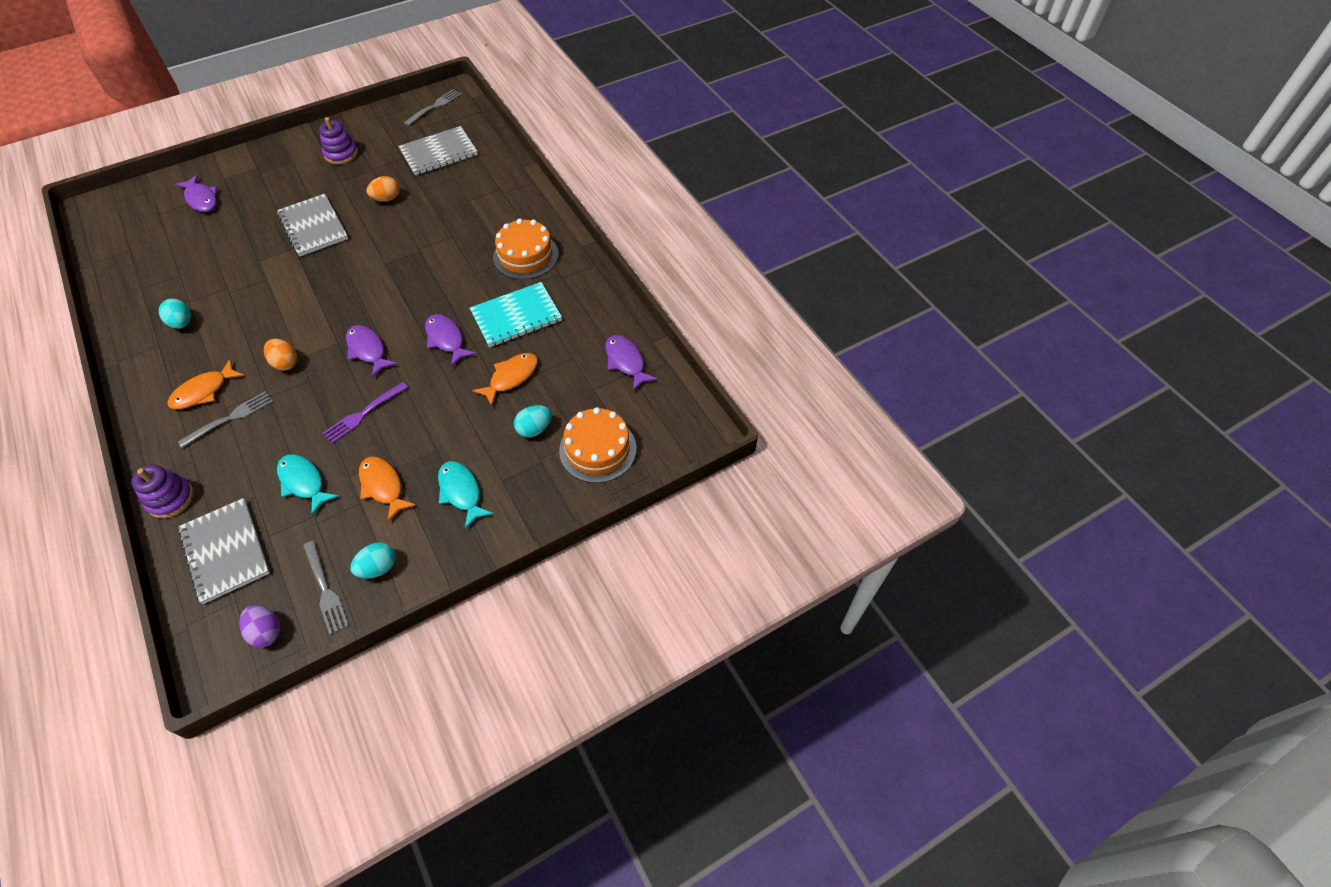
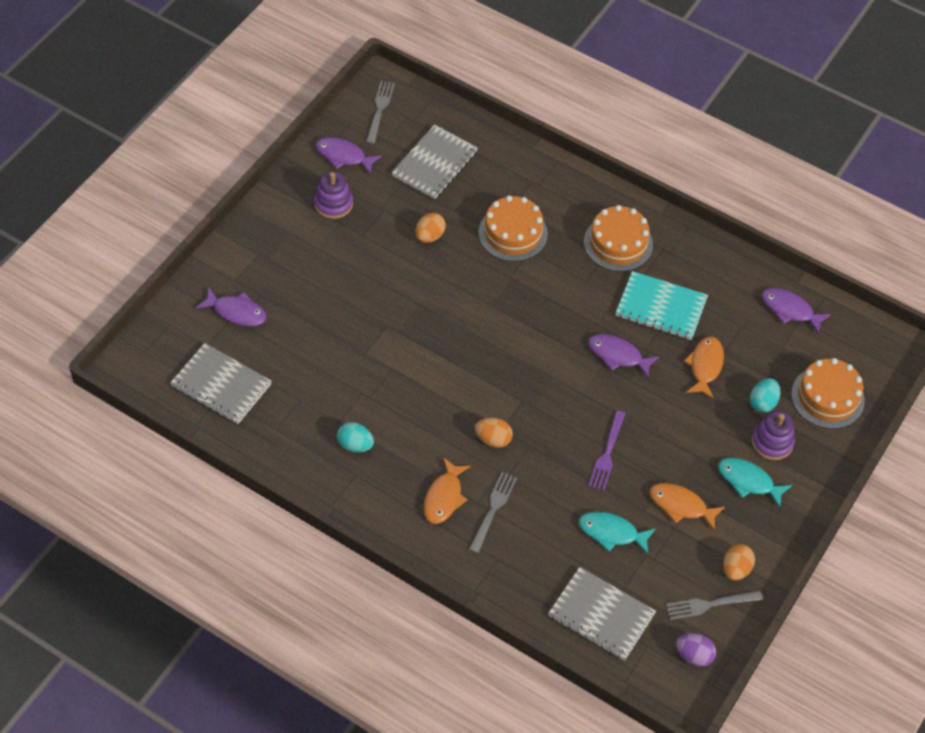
camera: 30 degrees left, 0 degrees up
(170, 498) = (511, 597): purple stacking toy -> purple stacking toy (772, 442)
(313, 227) = (385, 295): grey notebook -> grey notebook (221, 385)
(325, 590) = (710, 604): grey fork -> grey fork turned 135 degrees clockwise
(368, 350) = (557, 395): purple fish -> purple fish (344, 156)
(378, 567) = (736, 569): turquoise egg -> orange egg
(450, 219) = (513, 233): none -> orange cake
(516, 316) = (661, 307): turquoise notebook -> turquoise notebook turned 75 degrees clockwise

